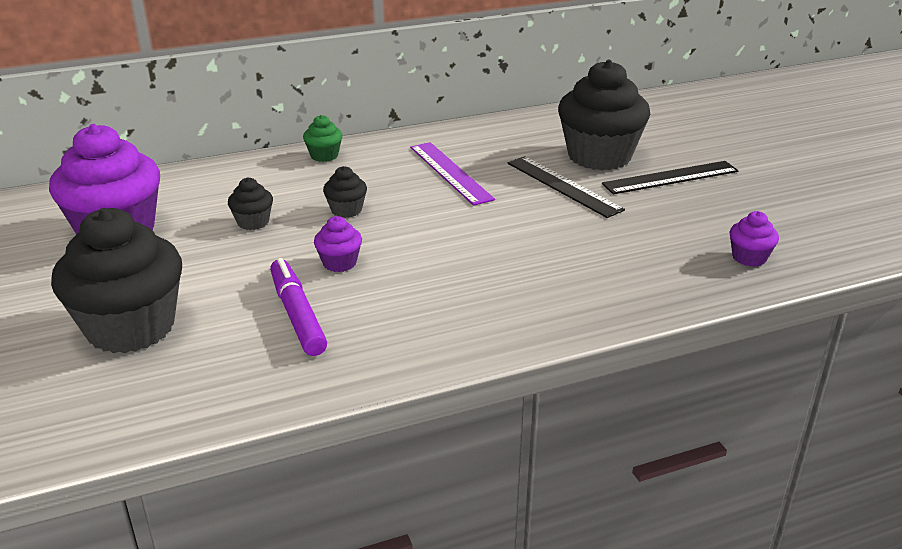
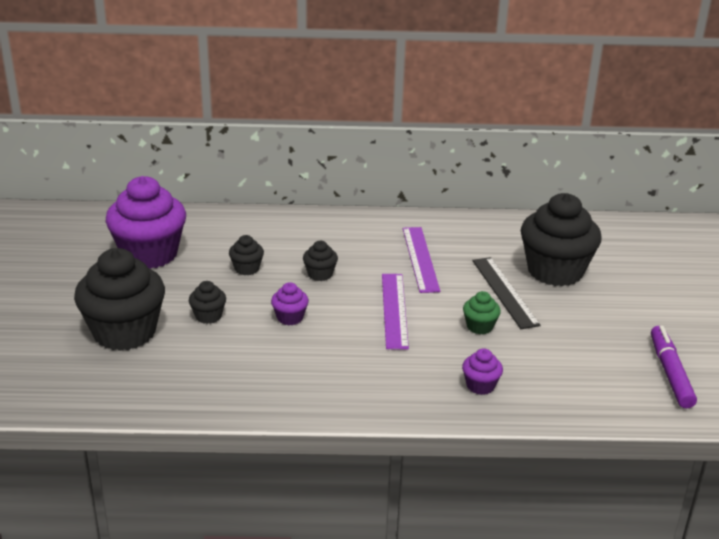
camera: 20 degrees right, 0 degrees up
(235, 284) = (208, 316): none -> black cupcake
(297, 315) = (238, 351): purple marker -> purple marker (670, 373)
(324, 155) = (330, 221): green cupcake -> green cupcake (479, 326)
(457, 229) = (394, 310): none -> purple ruler
(670, 177) = (602, 305): black ruler -> none
(749, 258) = (614, 393): purple cupcake -> purple cupcake (480, 385)

